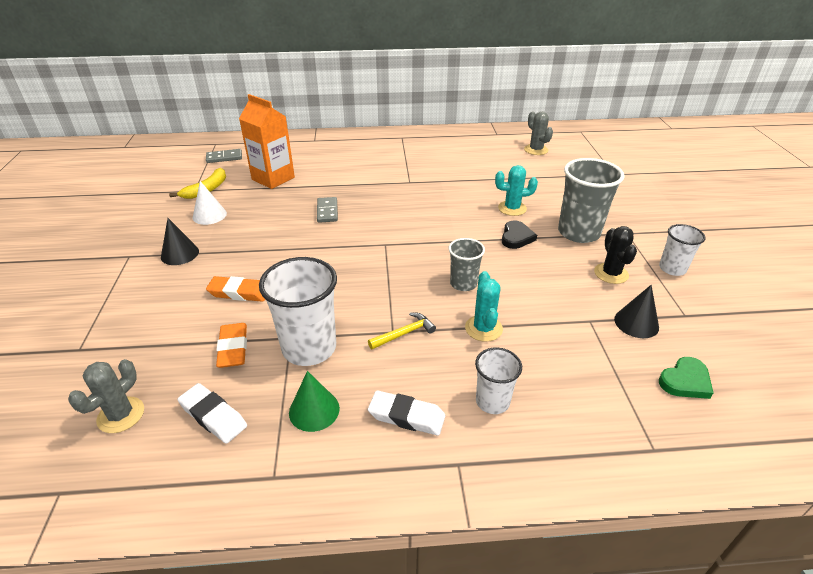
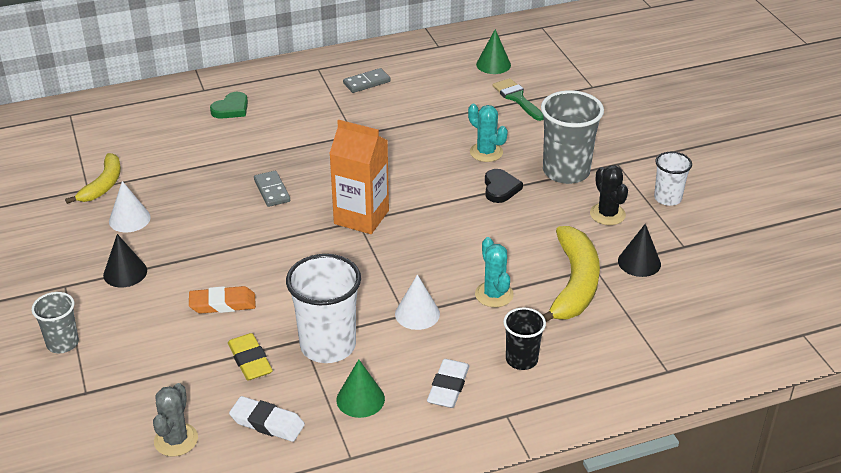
camera: 15 degrees left, 0 degrees up
(224, 157) = (96, 135): grey domino -> grey domino (366, 82)
(233, 348) = (250, 361): orange eraser -> yellow eraser
(273, 178) = (180, 156): orange carton -> orange carton (361, 217)
(404, 333) = (417, 314): yellow hammer -> white cone
(406, 416) = (448, 387): white eraser -> white eraser turned 75 degrees counterclockwise
(463, 283) = (459, 252): grey cup -> grey cup (62, 343)
(492, 401) = (521, 359): white cup -> black cup
(512, 208) = (486, 152): turquoise cactus -> turquoise cactus turned 60 degrees clockwise
(536, 150) = (493, 64): grey cactus -> green cone
(549, 174) = (517, 98): none -> green brush
(565, 333) = (574, 285): none -> yellow banana
(685, 381) = (688, 309): green heart -> green heart (231, 109)

